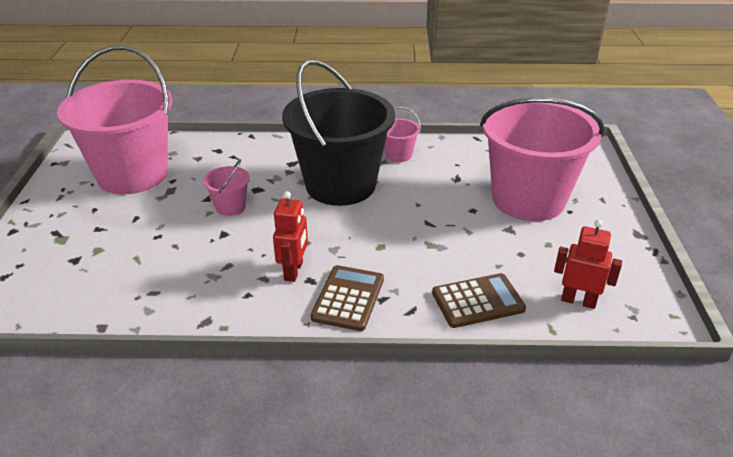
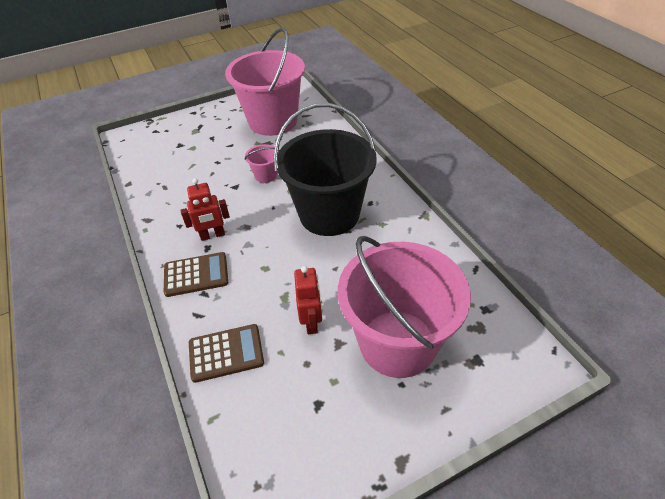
camera: 65 degrees right, 10 degrees up
(398, 155) = (399, 228): pink bucket -> none
(478, 301) = (226, 353): brown calculator -> brown calculator turned 60 degrees counterclockwise
(578, 301) = (259, 430): red robot -> red robot (311, 322)

